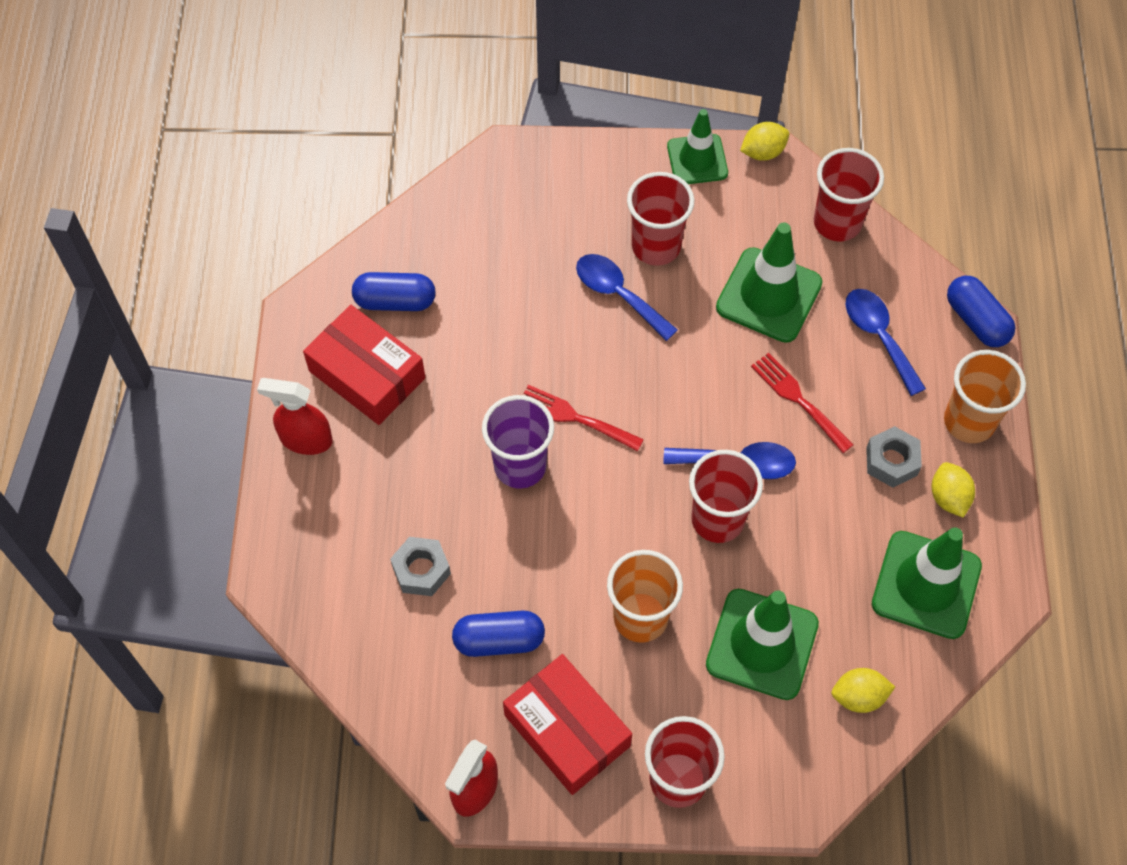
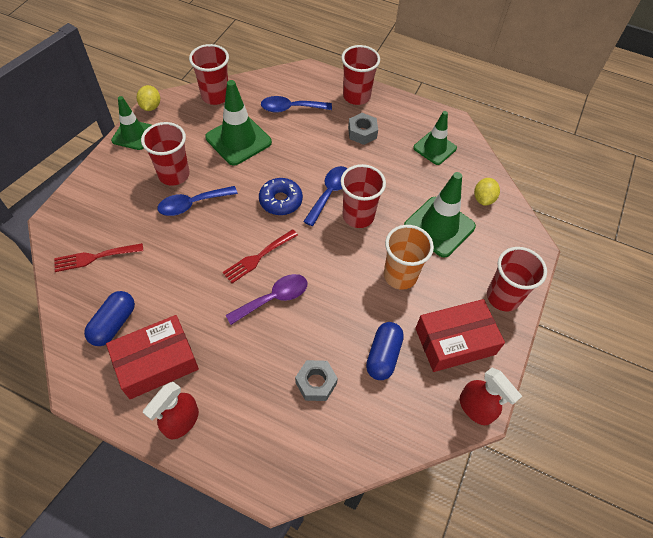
camera: 70 degrees left, 5 degrees down
(520, 466) = (274, 298): purple cup -> purple spoon
(687, 403) = (280, 201): none -> blue donut
(799, 400) = (307, 153): red fork -> red fork (95, 257)
(926, 585) = (434, 148): green traffic cone -> green traffic cone, size x0.66
(948, 497) = (392, 120): yellow lemon -> none
(969, 421) = (356, 96): orange cup -> red cup
(976, 320) = (304, 71): blue capsule -> none

